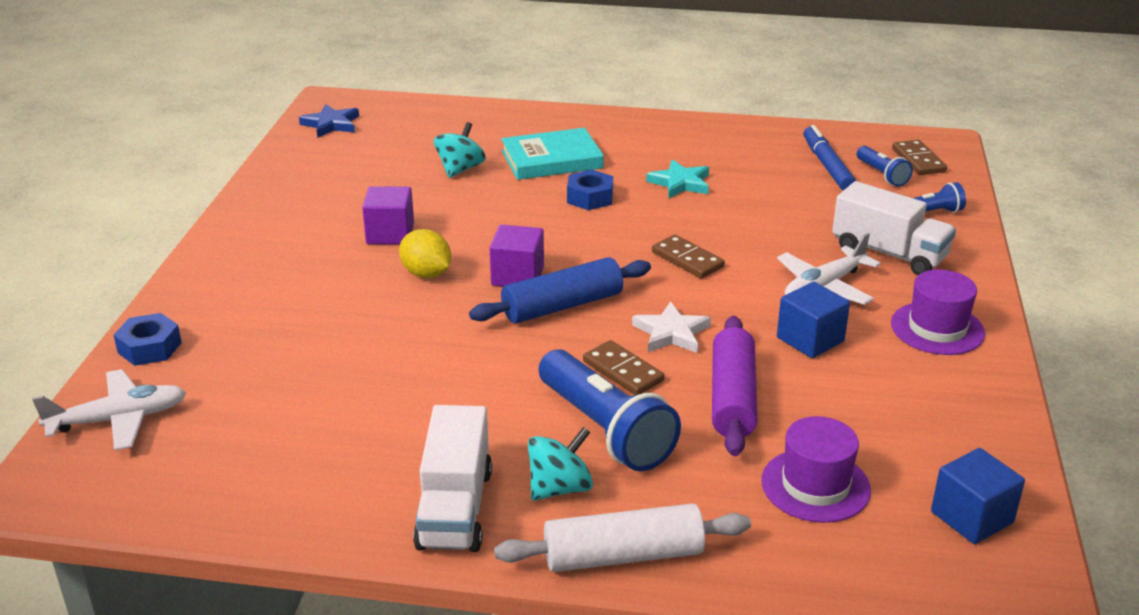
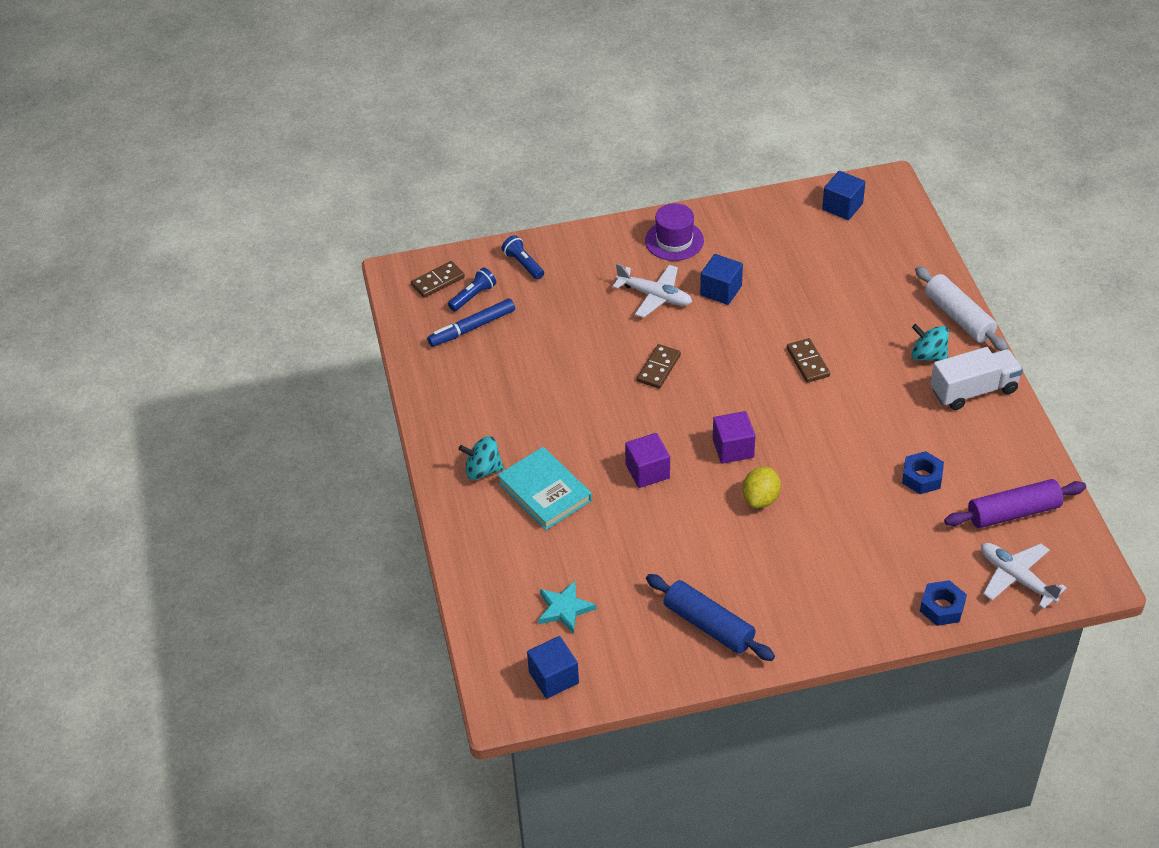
camera: 110 degrees left, 15 degrees up
(331, 124) = (553, 678): blue star -> blue cube
(390, 234) = (720, 544): purple cube -> purple cube (647, 471)
(460, 169) = (593, 544): turquoise spinning top -> turquoise spinning top (483, 470)
(562, 306) = (755, 412): blue rolling pin -> blue rolling pin (709, 625)
(590, 197) = (597, 447): blue nut -> blue nut (922, 477)
(605, 430) = (868, 353): blue flashlight -> none
(623, 371) = (808, 362): brown domino -> brown domino turned 45 degrees counterclockwise
(671, 333) = (753, 352): white star -> none
(680, 183) = (545, 402): turquoise star -> turquoise star (564, 609)
(732, 398) = (802, 310): purple rolling pin -> purple rolling pin (1013, 513)
(815, 485) = (856, 262): purple hat -> none
(889, 253) = (592, 274): white truck -> none

